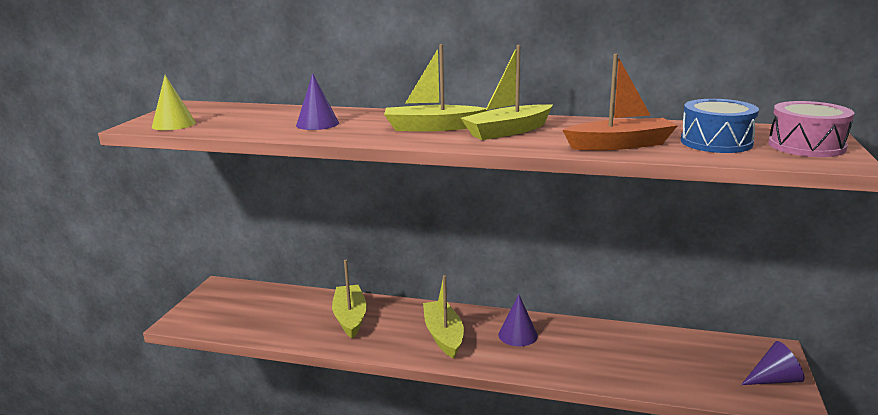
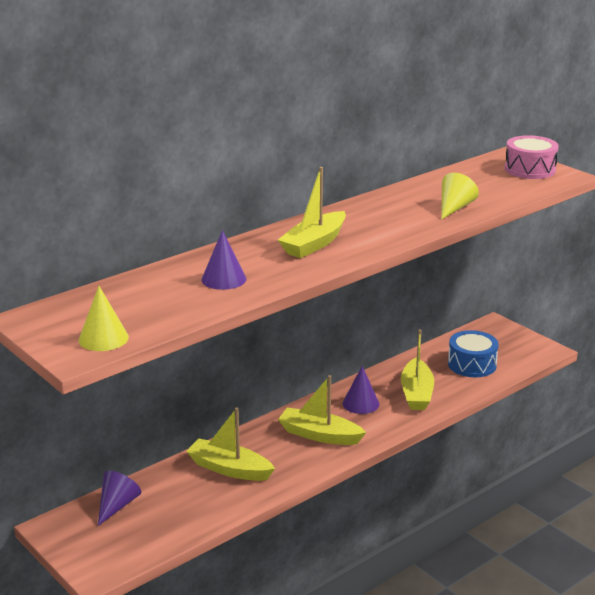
camera: 55 degrees left, 5 degrees up
(507, 131) = (369, 225): yellow boat -> yellow boat (416, 393)
(620, 145) = (454, 208): orange boat -> yellow cone
(716, 142) = (489, 184): blue drum -> blue drum (472, 364)
(774, 380) = (521, 342): purple cone -> purple cone (117, 505)

